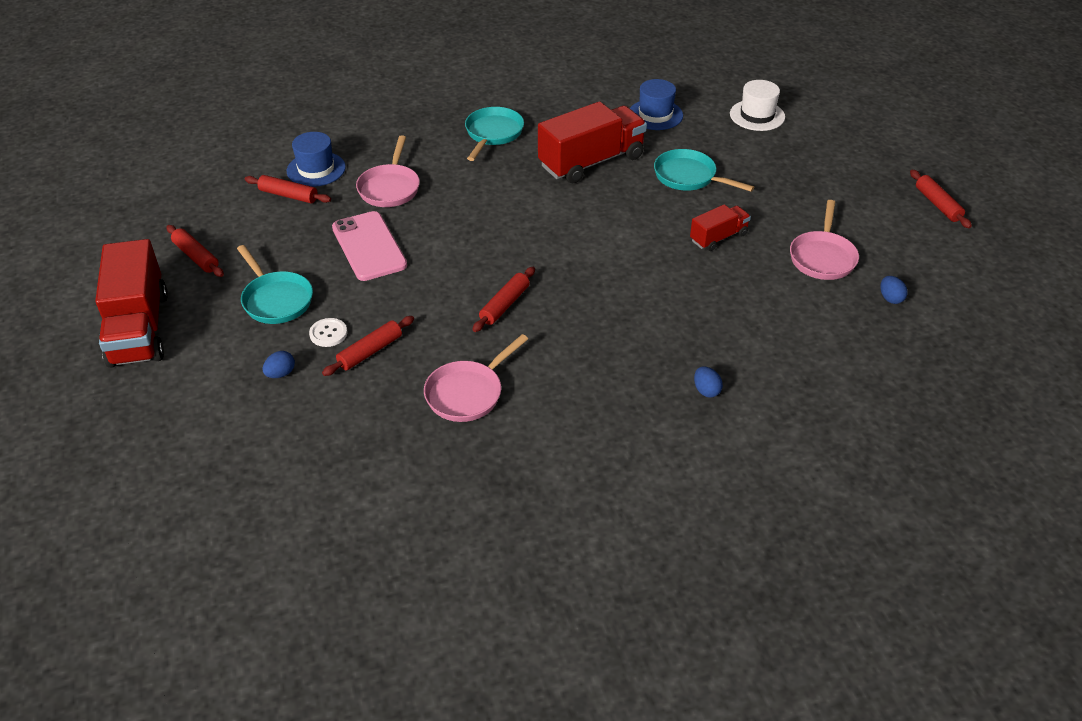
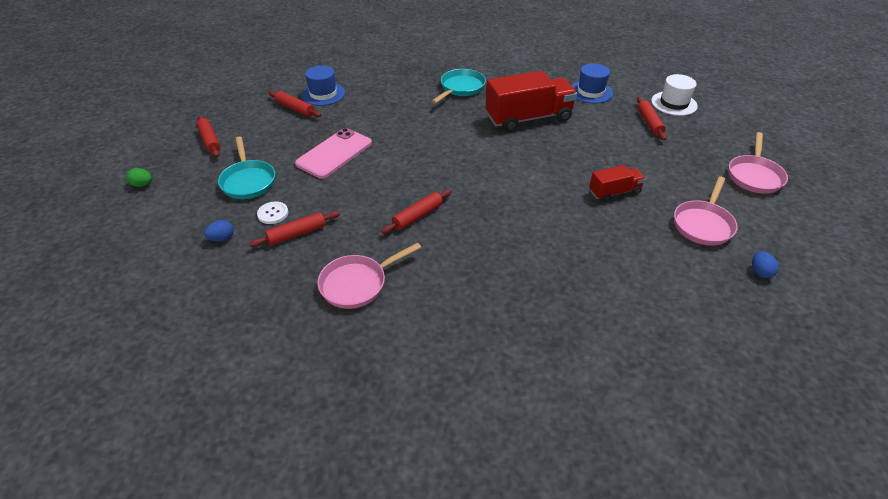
camera: 15 degrees right, 0 degrees up
(139, 328) = (142, 185): red truck -> green egg
(369, 246) = (334, 153): pink phone -> pink phone turned 45 degrees clockwise
(390, 188) = (369, 114): pink pan -> pink pan (754, 176)
(688, 177) = (603, 141): turquoise pan -> none
(706, 390) = (563, 324): blue egg -> none
(937, 204) = (821, 197): red rolling pin -> red rolling pin (649, 123)

